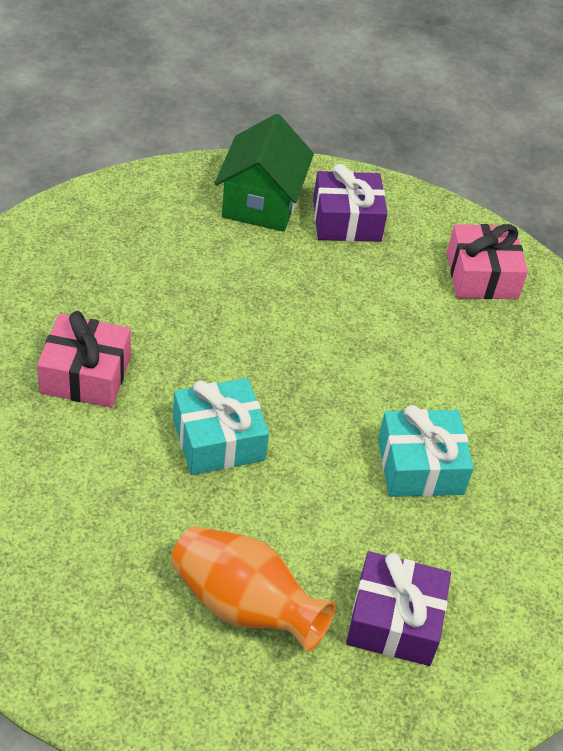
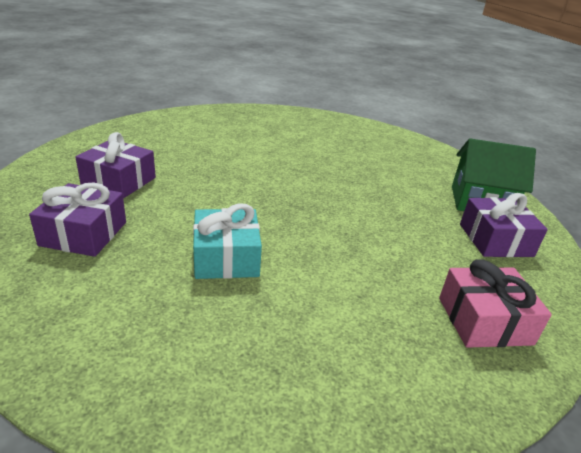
camera: 90 degrees right, 15 degrees down
(85, 374) = (290, 144): pink gift -> none
(218, 440) = (247, 178): turquoise gift -> none
(244, 606) = (119, 181): orange vase -> purple gift

